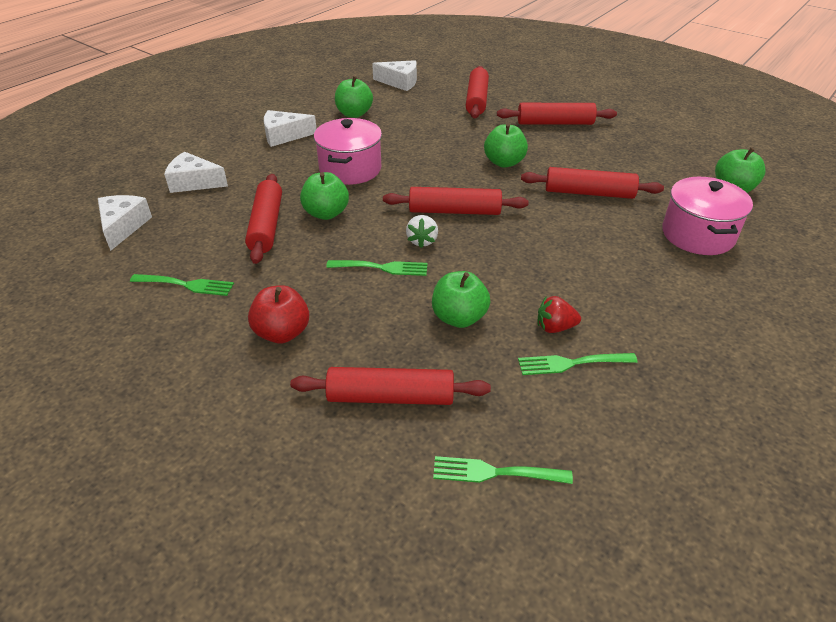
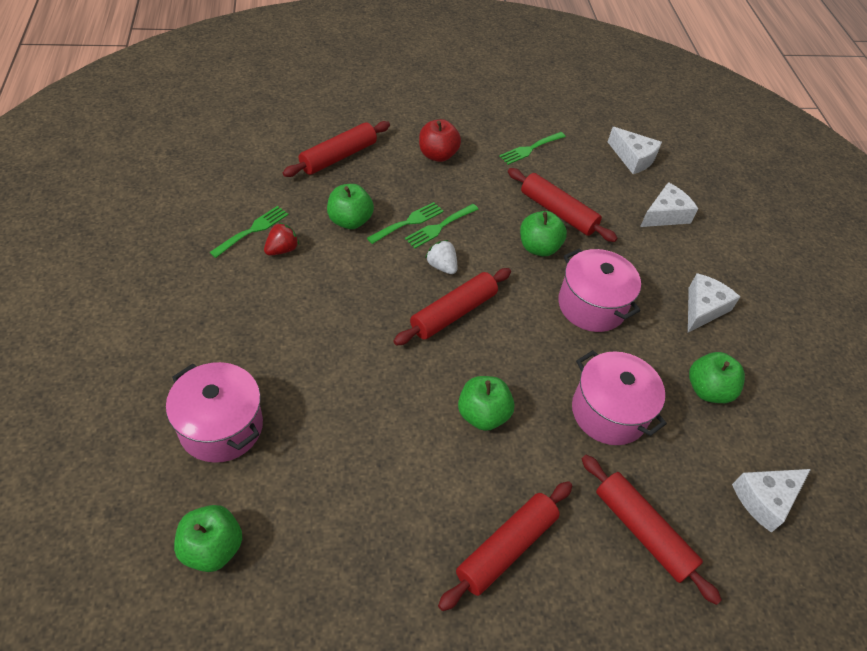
camera: 130 degrees right, 10 degrees up
(425, 131) = (609, 412): none -> pink pot
(495, 472) = (251, 153): green fork -> green fork (408, 222)
(589, 193) = (363, 422): red rolling pin -> none

